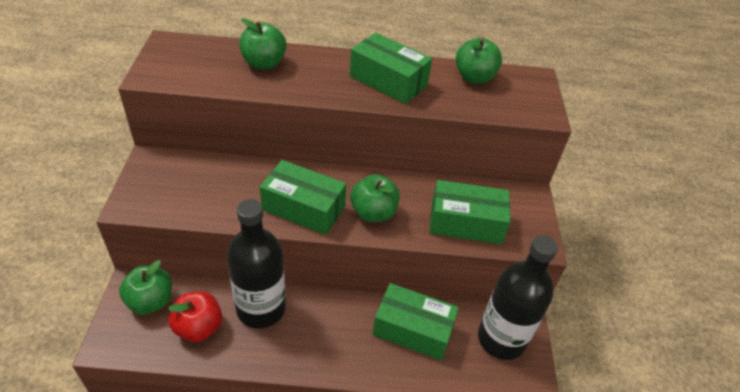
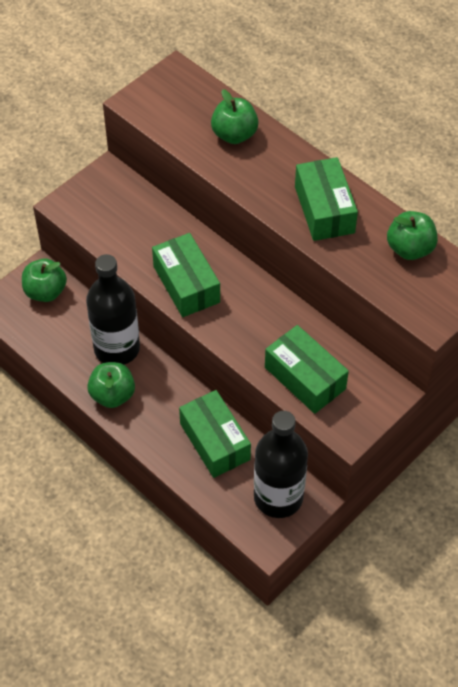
camera: 45 degrees right, 10 degrees up
(198, 327) = (62, 333): red apple -> none
(373, 213) = (237, 322): green apple -> green apple (112, 395)

